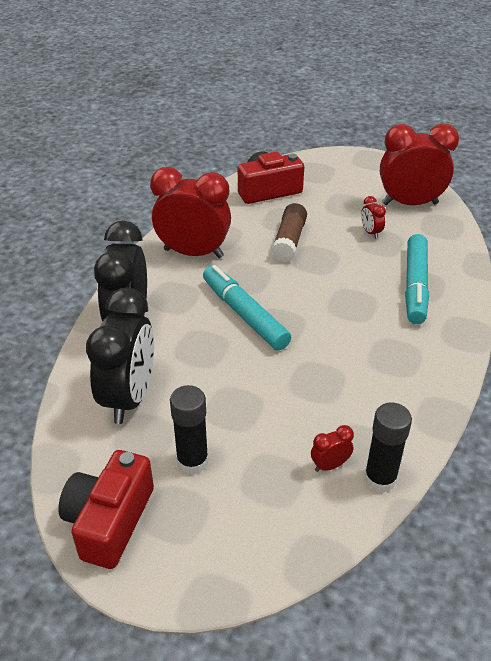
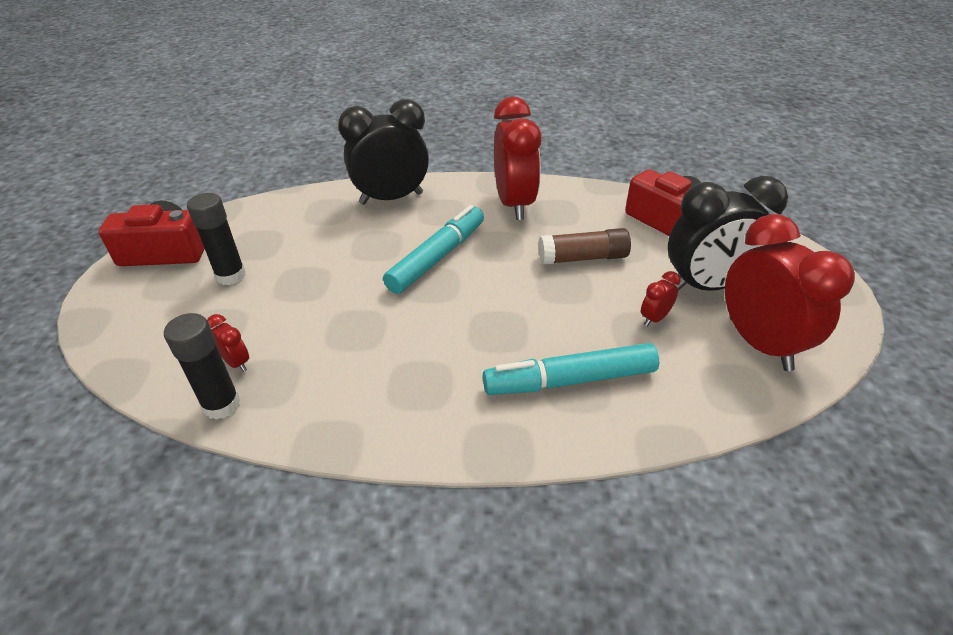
camera: 70 degrees right, 0 degrees up
(129, 397) = (299, 224): black clock -> black clock (707, 286)

